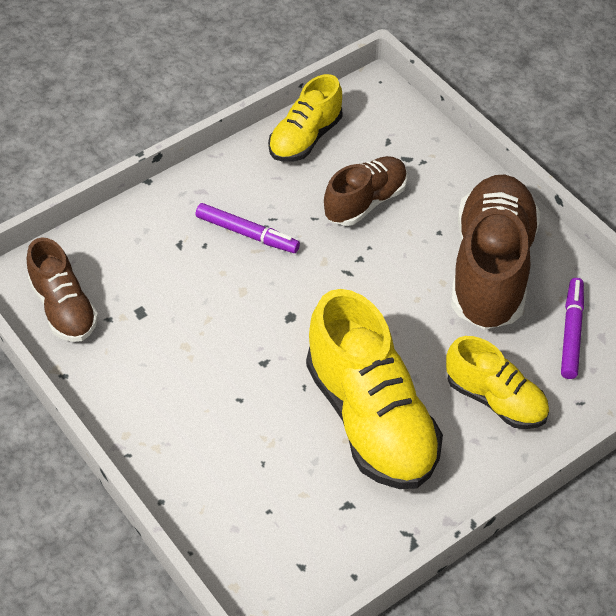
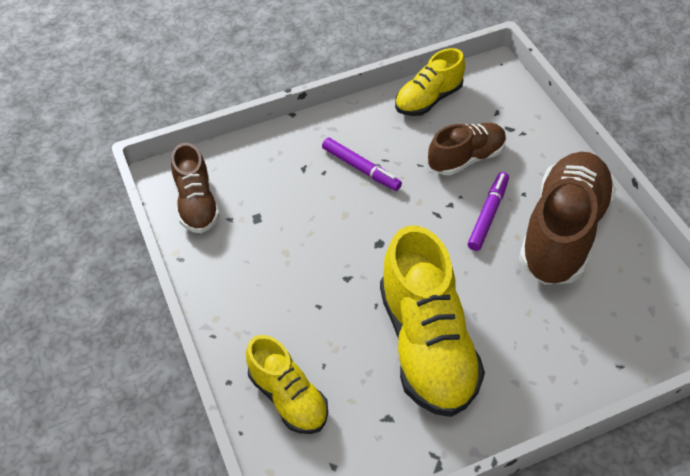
camera: 15 degrees right, 0 degrees up
(495, 399) = (542, 348): yellow shoe -> yellow shoe (288, 397)
(571, 332) = (624, 301): purple marker -> purple marker (488, 215)

